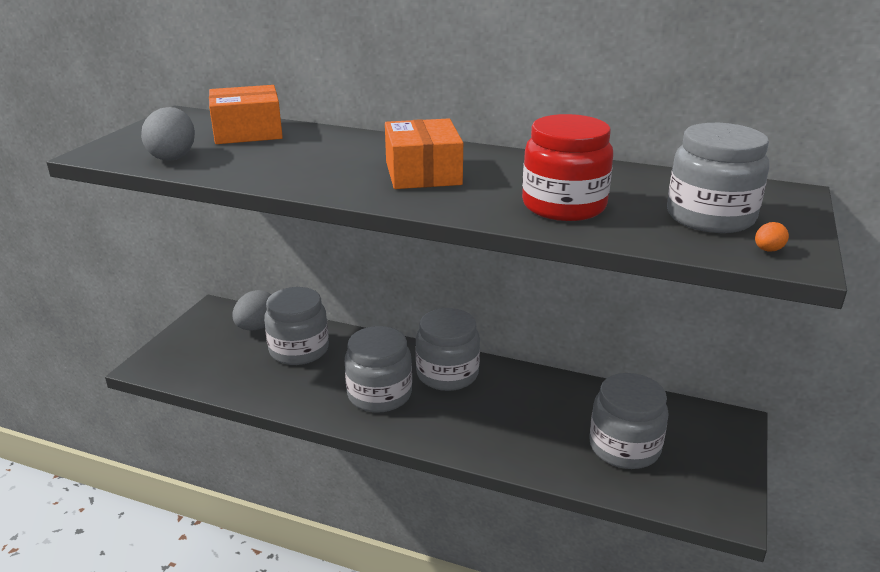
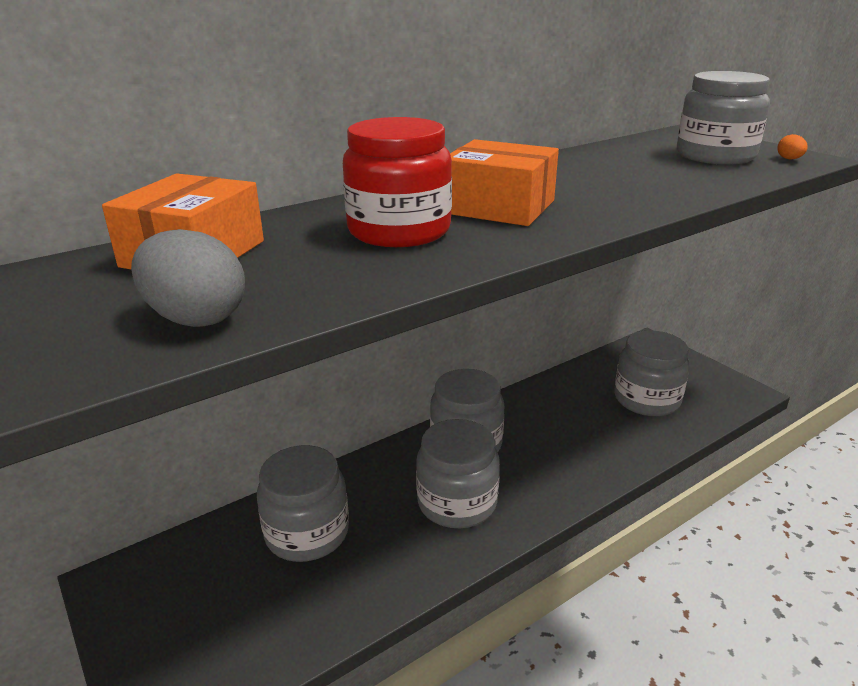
camera: 55 degrees left, 0 degrees up
(257, 327) = (211, 552): grey egg -> none
(564, 206) = (649, 183): red jar -> red jar (399, 231)

